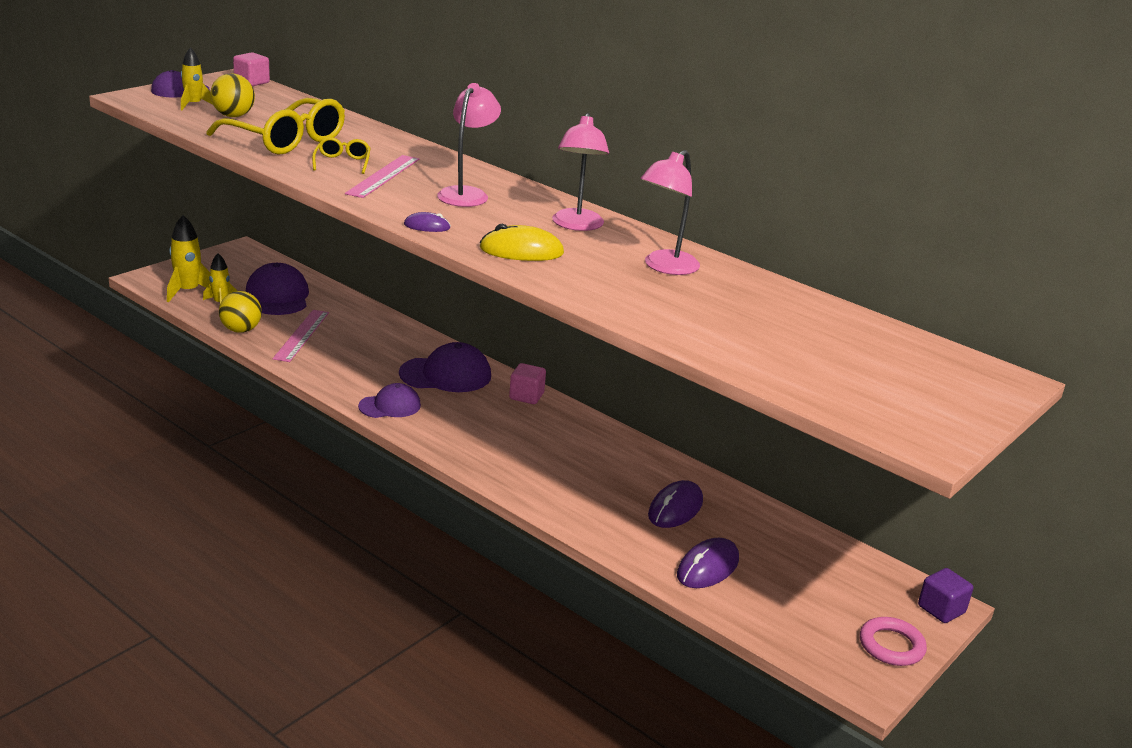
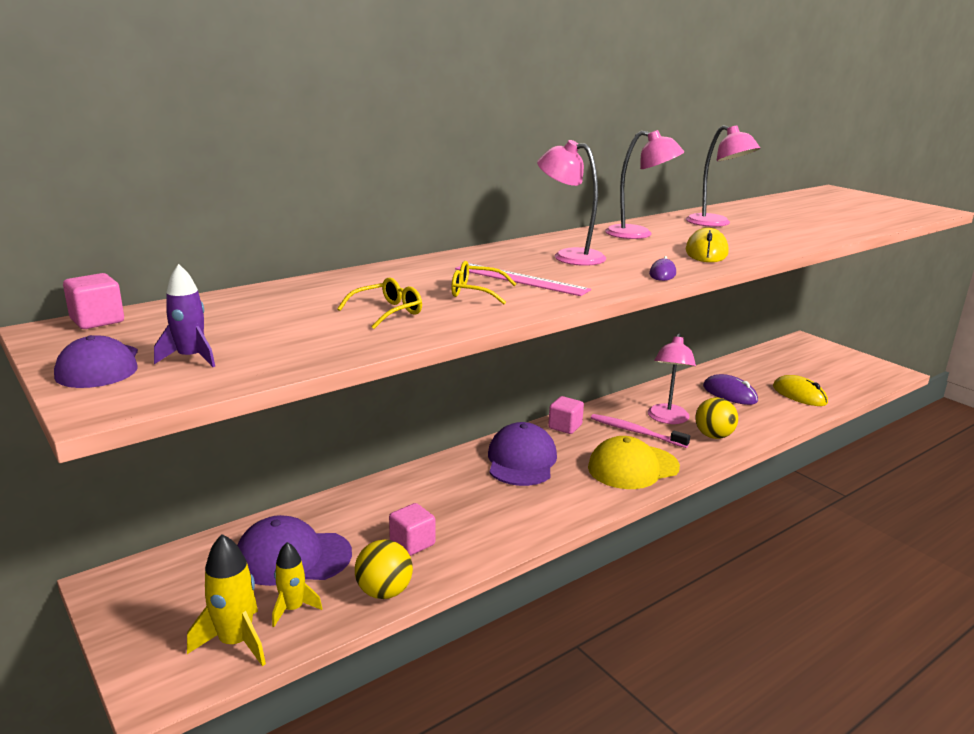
camera: 75 degrees left, 5 degrees down
(194, 105) = (191, 358): yellow rocket -> purple rocket
(233, 116) = (265, 335): yellow ball -> yellow ball (713, 436)
(286, 140) = (387, 312): yellow glasses -> yellow glasses, size x0.47
(301, 335) = (412, 543): pink ruler -> pink cube
(390, 406) = (585, 496): purple cap -> none
(454, 432) = (633, 467): none -> yellow cap
(533, 437) = (636, 432): none -> pink toothbrush
(576, 458) = (667, 419): none -> pink lamp
(707, 567) = (799, 395): purple mouse -> yellow mouse
(891, 646) = (853, 359): pink ring -> none
(941, 609) = (809, 341): purple cube -> none

